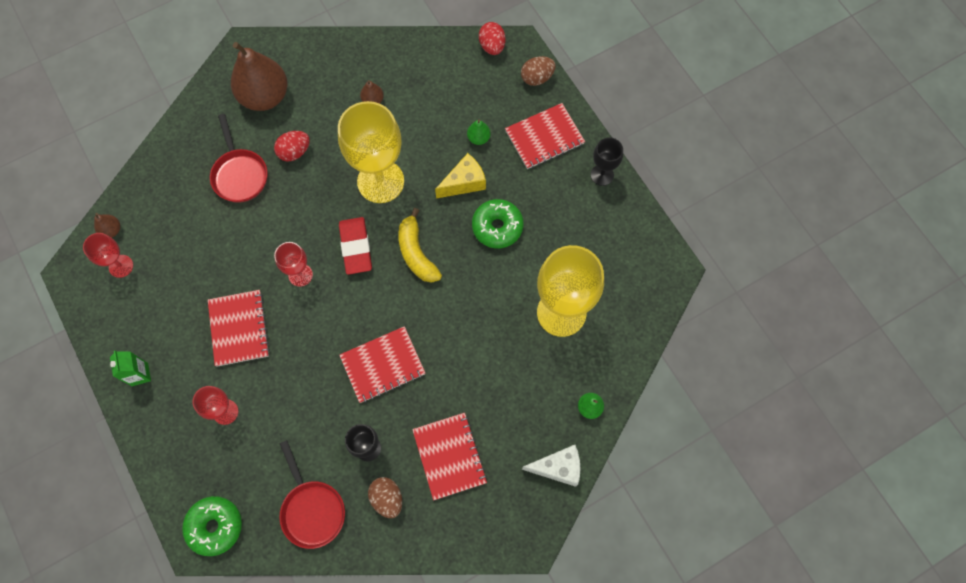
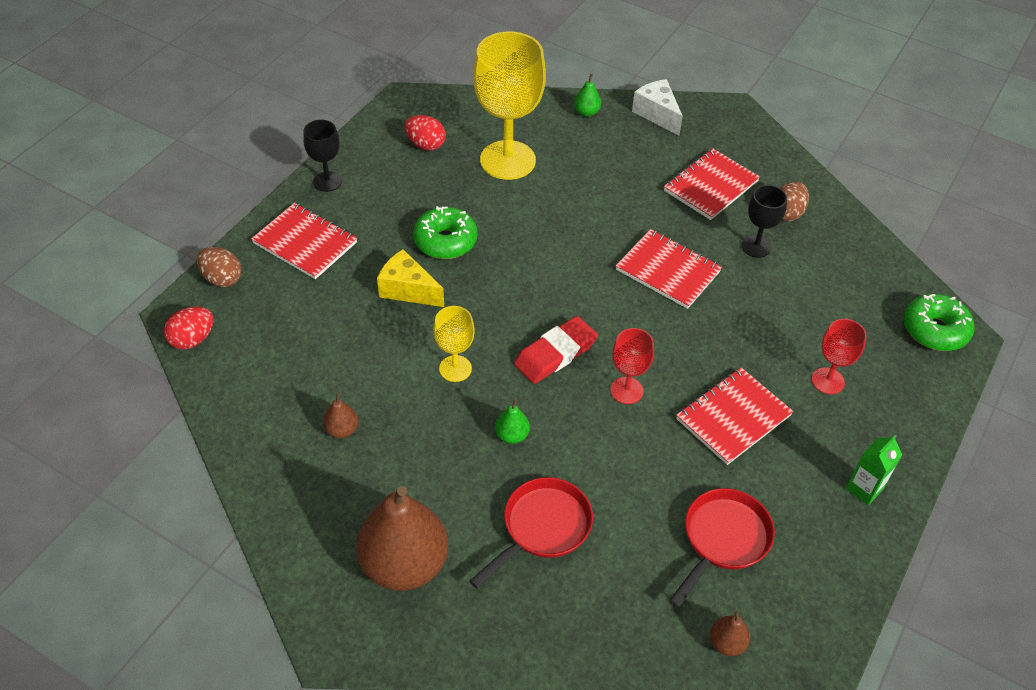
camera: 120 degrees left, 20 degrees down
(121, 266) = (763, 597): red goblet -> none
(294, 152) = (470, 481): red egg -> red egg (425, 145)
(312, 509) = (848, 262): red pan -> red pan (723, 540)
(380, 181) = (455, 368): yellow goblet -> yellow goblet, size x0.50
(416, 253) = (523, 296): yellow banana -> none
(478, 138) = (339, 300): green pear -> green pear (512, 435)

